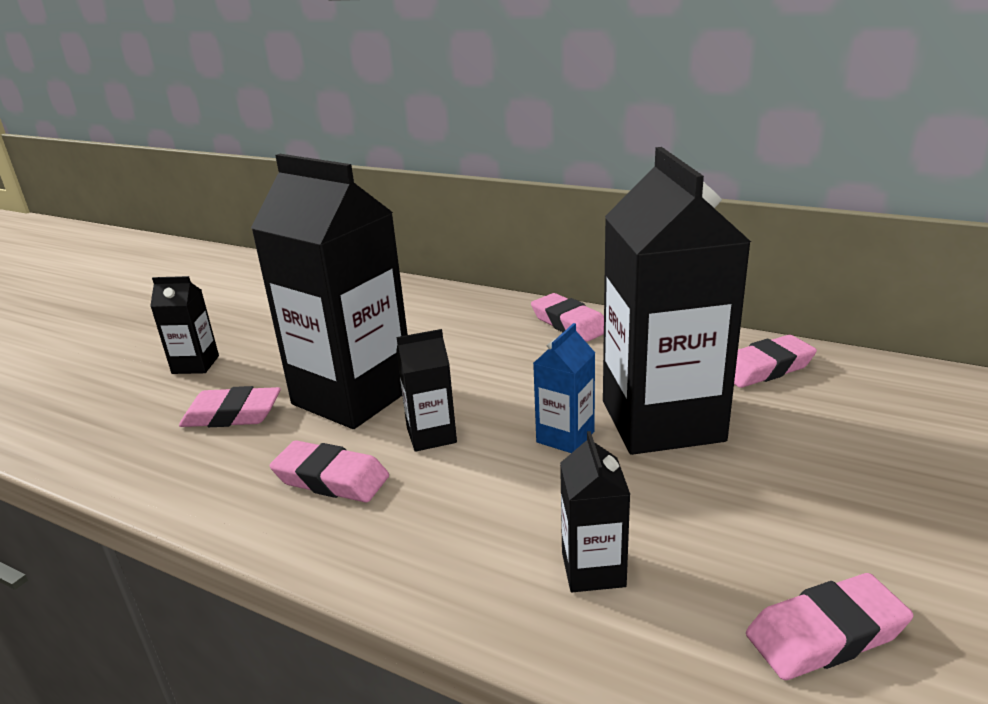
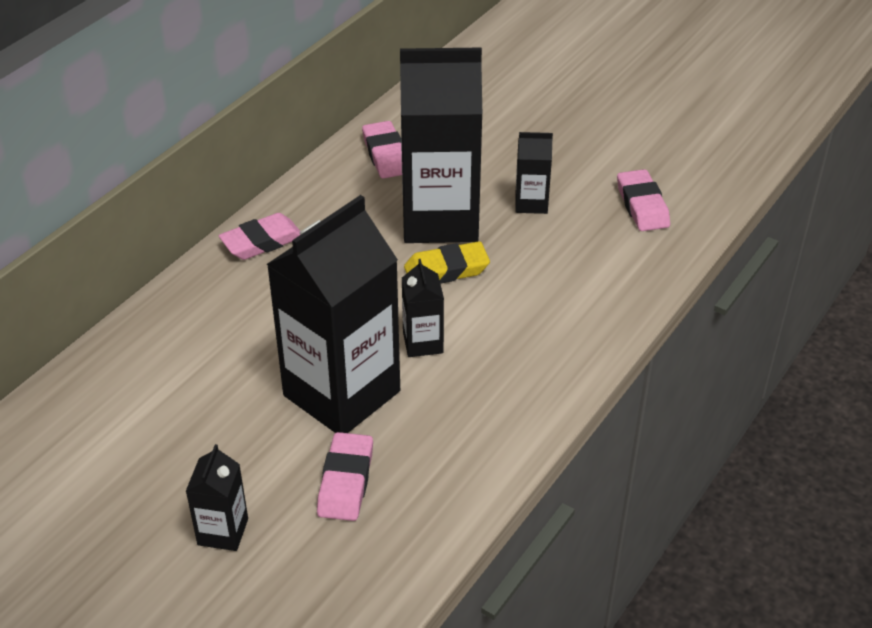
camera: 85 degrees left, 15 degrees up
(331, 479) = (467, 402): pink eraser -> none
(565, 437) = (446, 270): blue carton -> yellow eraser
(593, 569) = (586, 277): black carton -> black carton (531, 203)

